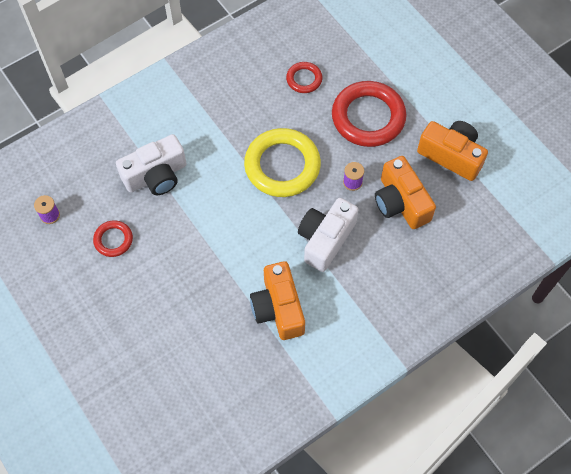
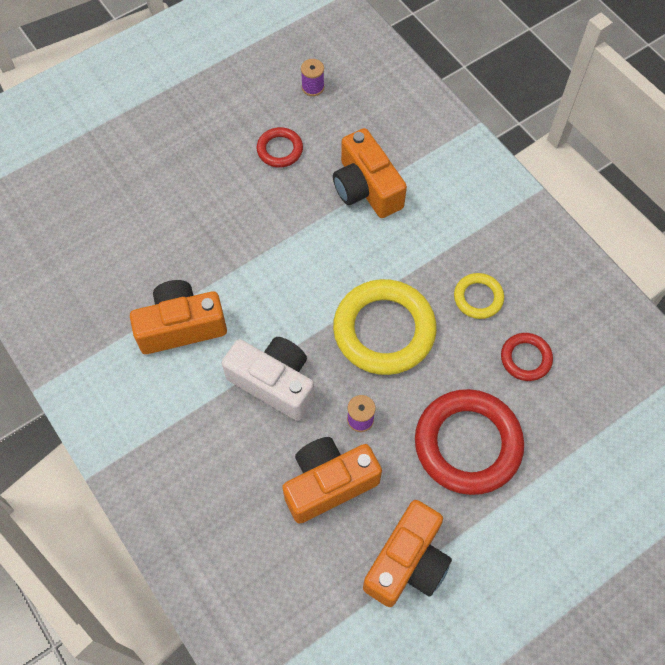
camera: 90 degrees right, 0 degrees up
(156, 175) = (366, 188): white camera -> orange camera
(256, 105) = (478, 298): none -> yellow ring

